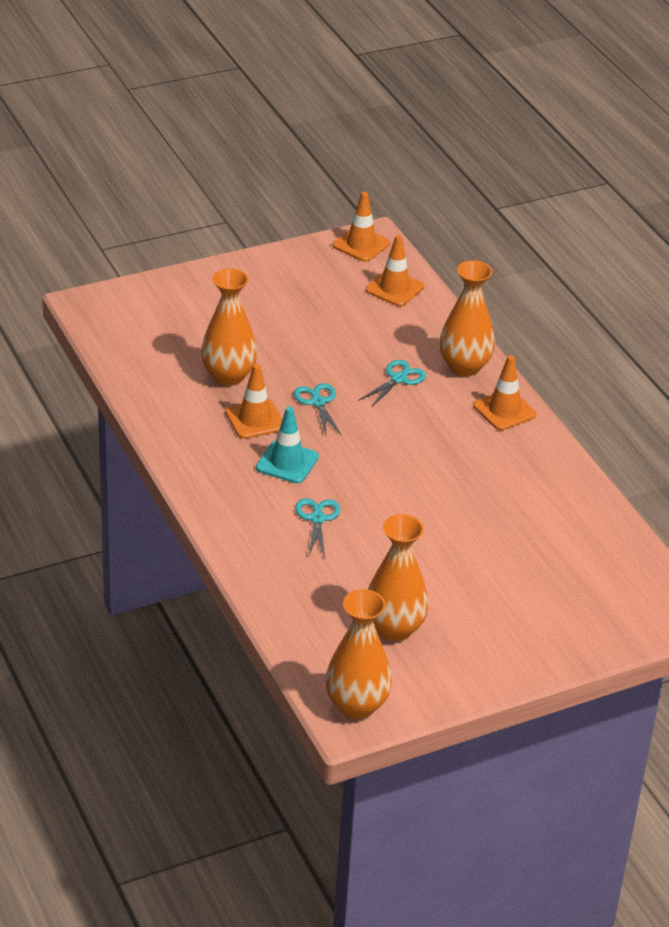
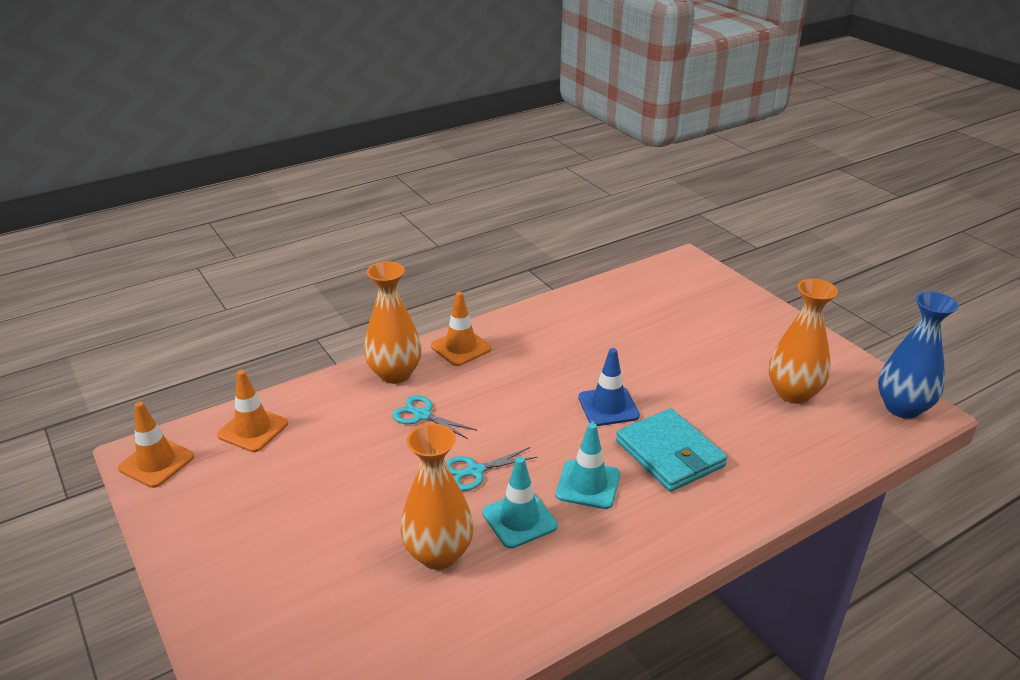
camera: 95 degrees left, 5 degrees down
(255, 419) = (519, 519): orange traffic cone -> turquoise traffic cone
(317, 519) = (669, 453): turquoise scissors -> turquoise wallet
(356, 705) = (902, 408): orange vase -> blue vase
(393, 493) = (608, 407): none -> blue traffic cone

